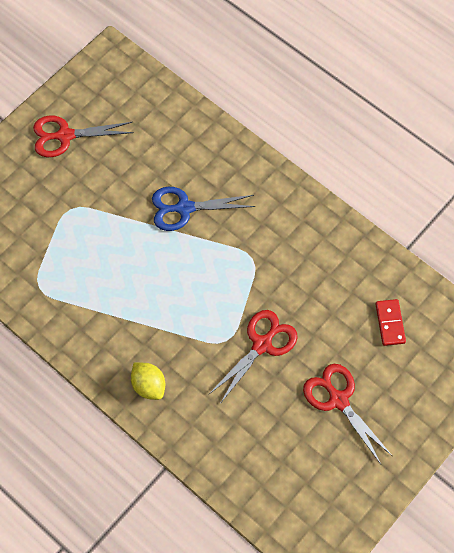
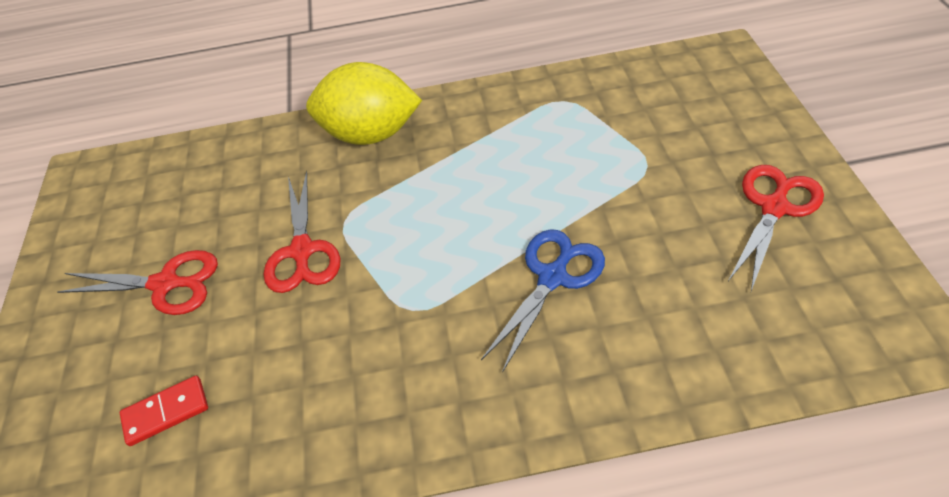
camera: 135 degrees right, 15 degrees down
(149, 385) = (370, 134): yellow lemon -> yellow lemon, size x1.92
(390, 323) = (166, 412): red domino -> red domino turned 60 degrees counterclockwise

